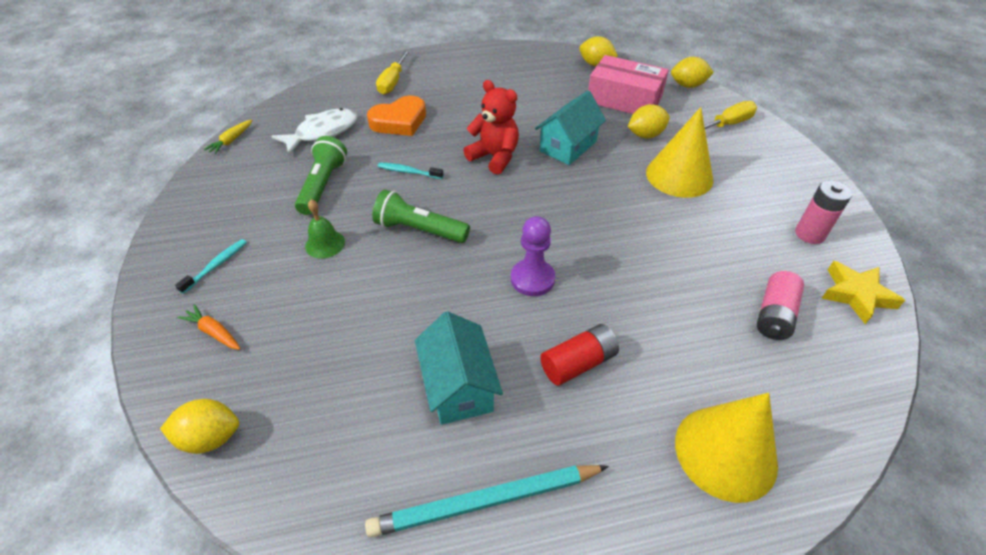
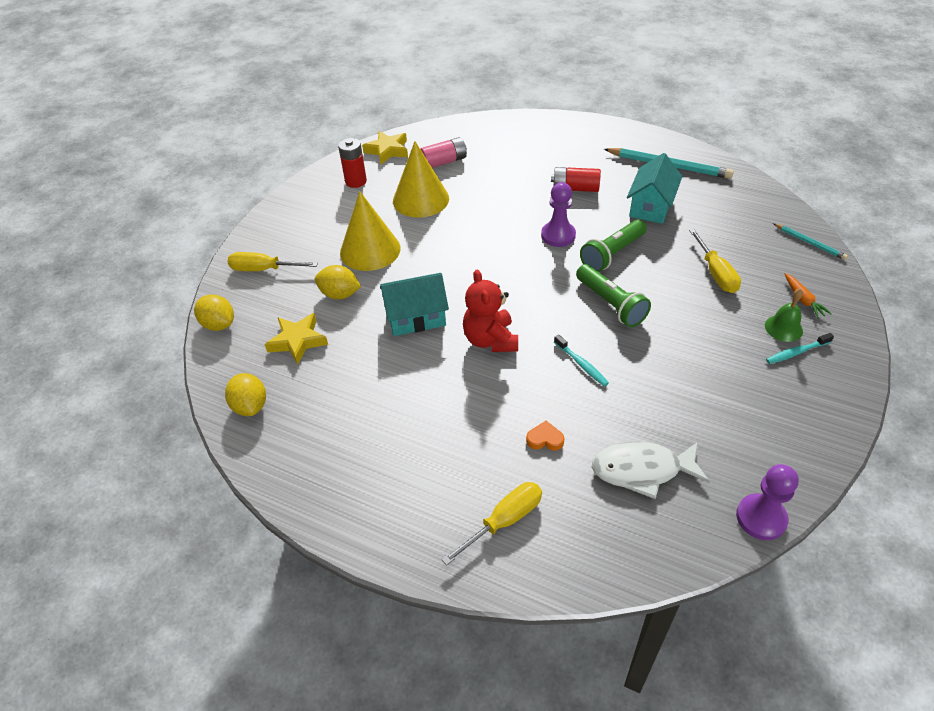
camera: 140 degrees left, 0 degrees up
(210, 437) = (809, 243): yellow lemon -> turquoise pencil
(231, 141) = (761, 518): yellow carrot -> purple pawn
(323, 185) = (673, 390): green flashlight -> green flashlight (612, 254)
(325, 244) = (695, 328): green bell -> green bell (783, 328)
(328, 319) = (715, 273): none -> yellow screwdriver
(399, 121) = (545, 439): orange heart -> orange heart, size x0.48
(624, 99) = (298, 341): pink box -> yellow star
(725, 452) = (543, 137): yellow cone -> yellow cone (421, 199)
(809, 234) = (356, 181): pink battery -> red battery

